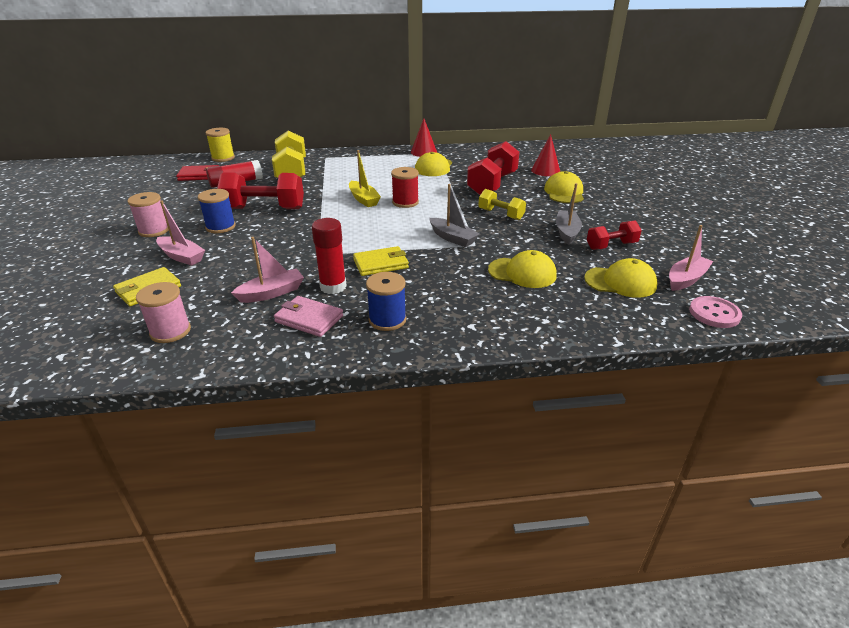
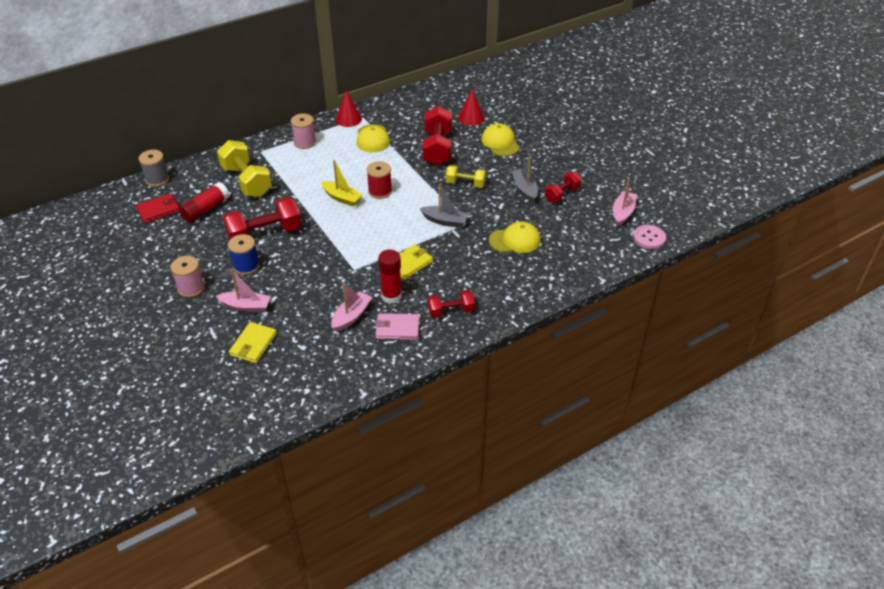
camera: 25 degrees left, 10 degrees up
(170, 331) = (309, 371): pink spool -> pink spool (305, 142)
(223, 158) = (157, 179): yellow spool -> grey spool
(387, 320) = (451, 311): blue spool -> red dumbbell
(620, 282) = (583, 228): yellow cap -> none

